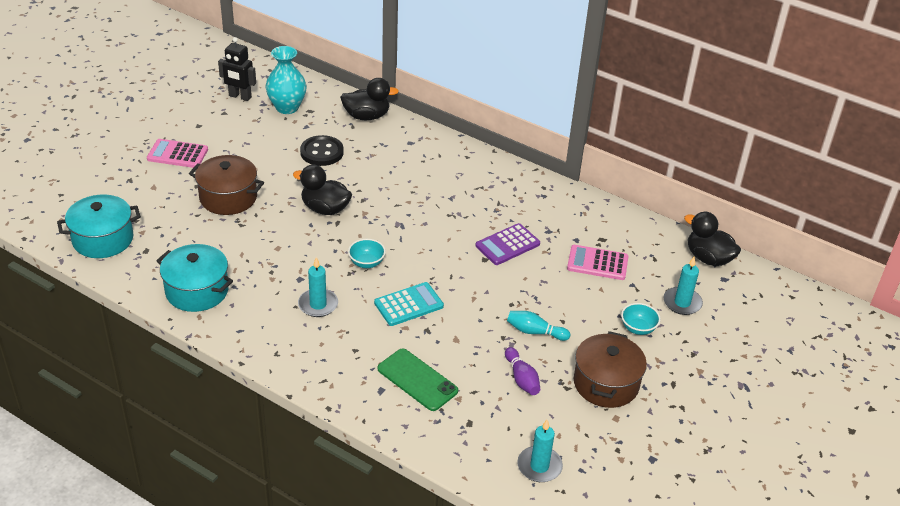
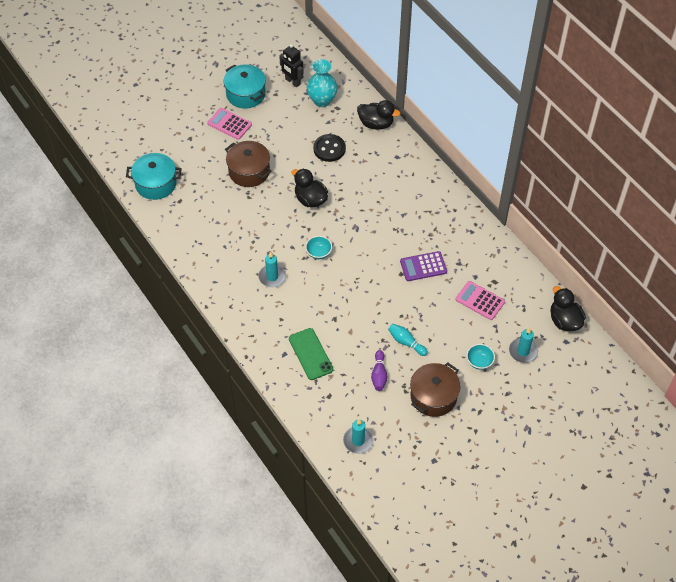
camera: 25 degrees right, 15 degrees up
(197, 291) = (200, 243): turquoise pot -> turquoise pot (246, 94)
(408, 305) = (331, 295): turquoise calculator -> none

